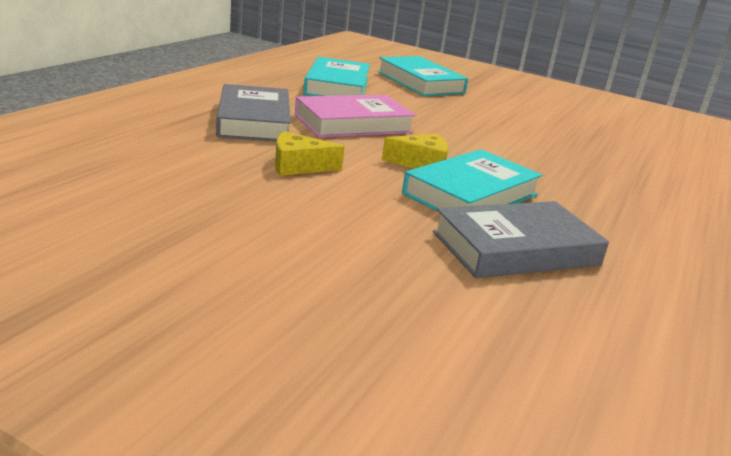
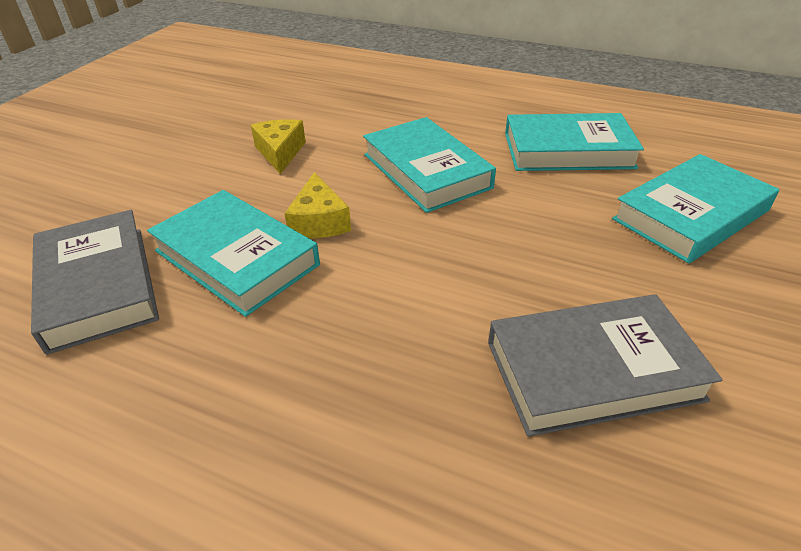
camera: 90 degrees right, 15 degrees up
(253, 121) = (388, 120): grey book -> grey book (592, 370)
(353, 124) = (426, 171): pink book -> turquoise book

